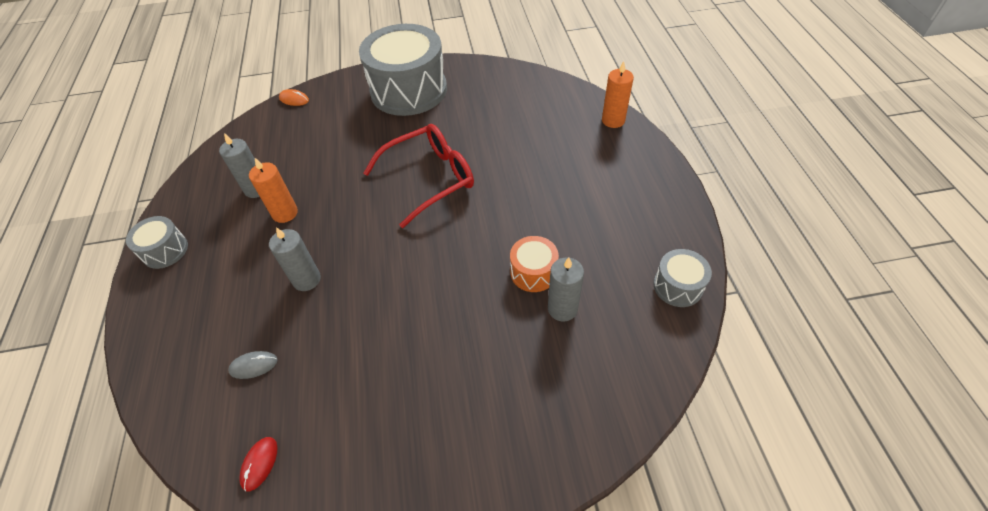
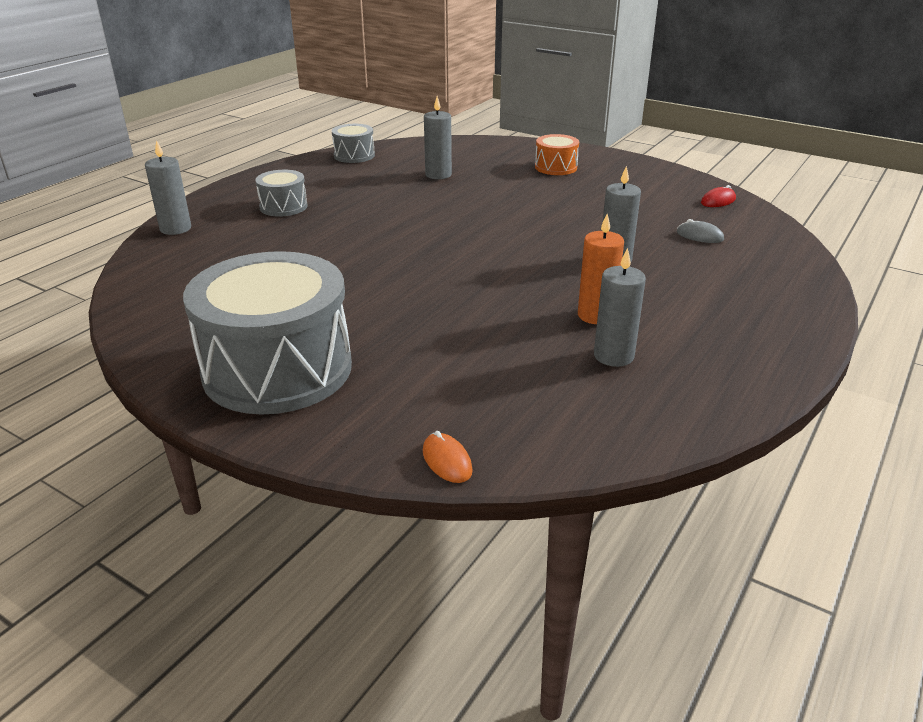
camera: 140 degrees left, 20 degrees down
(165, 250) = (770, 348): grey drum -> grey drum (283, 206)
(430, 179) = (409, 271): red glasses -> none
(533, 272) = (427, 192): orange drum -> orange drum (556, 167)
(613, 120) = (175, 229): orange candle -> grey candle

